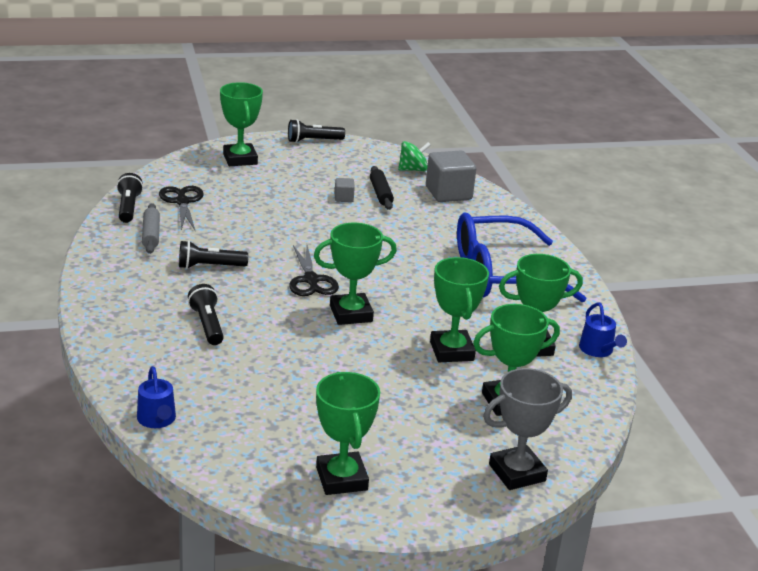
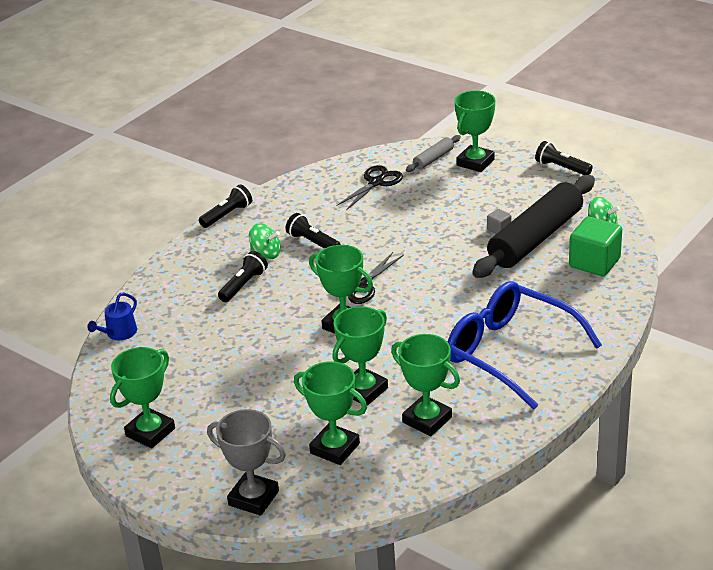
camera: 55 degrees right, 5 degrees up
(128, 207) = (334, 172): black flashlight -> black flashlight (227, 215)
(151, 234) = (315, 200): grey rolling pin -> grey rolling pin (433, 159)
(182, 292) = (266, 254): none -> green spinning top
(380, 193) = (535, 238): black rolling pin -> black rolling pin, size x2.29
(448, 193) = (594, 262): grey cube -> green cube
(598, 350) = (473, 453): blue watering can -> none

